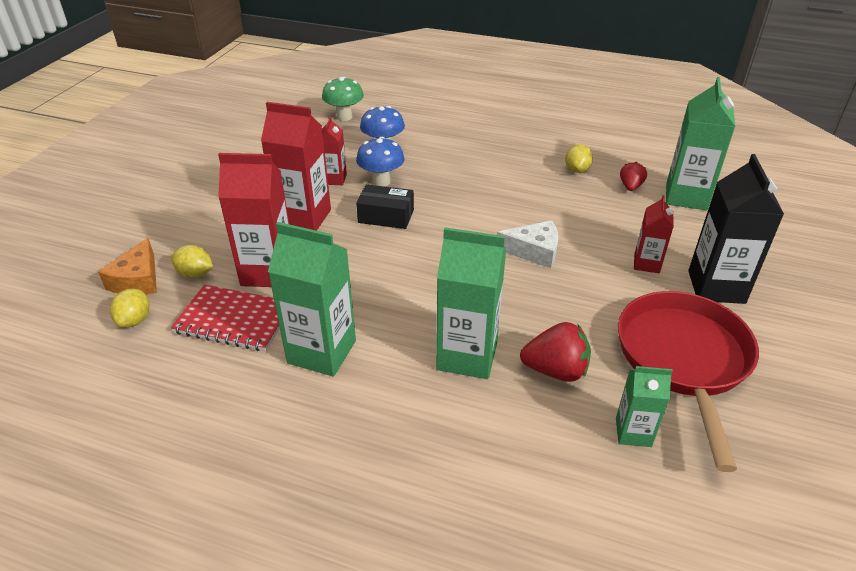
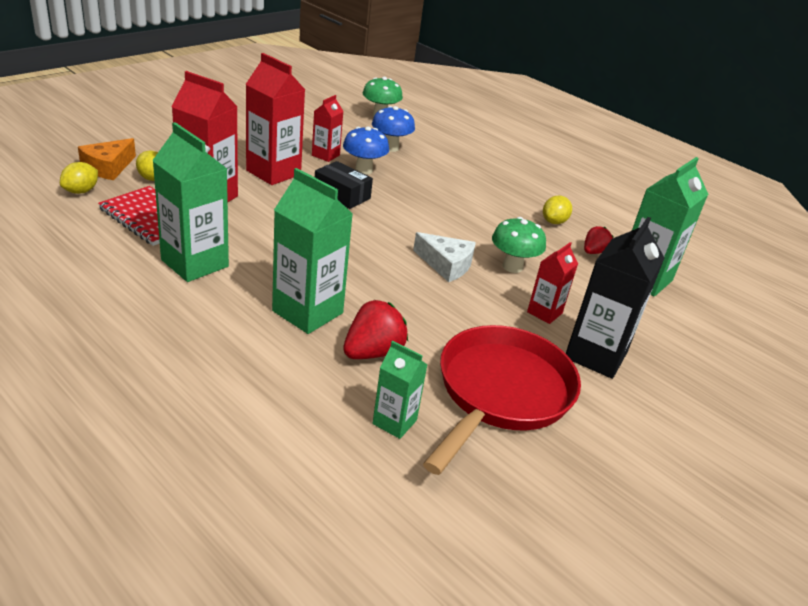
camera: 20 degrees right, 5 degrees down
(555, 370) = (373, 352): red strawberry -> red strawberry turned 75 degrees counterclockwise
(585, 229) = (512, 267): none -> green mushroom

